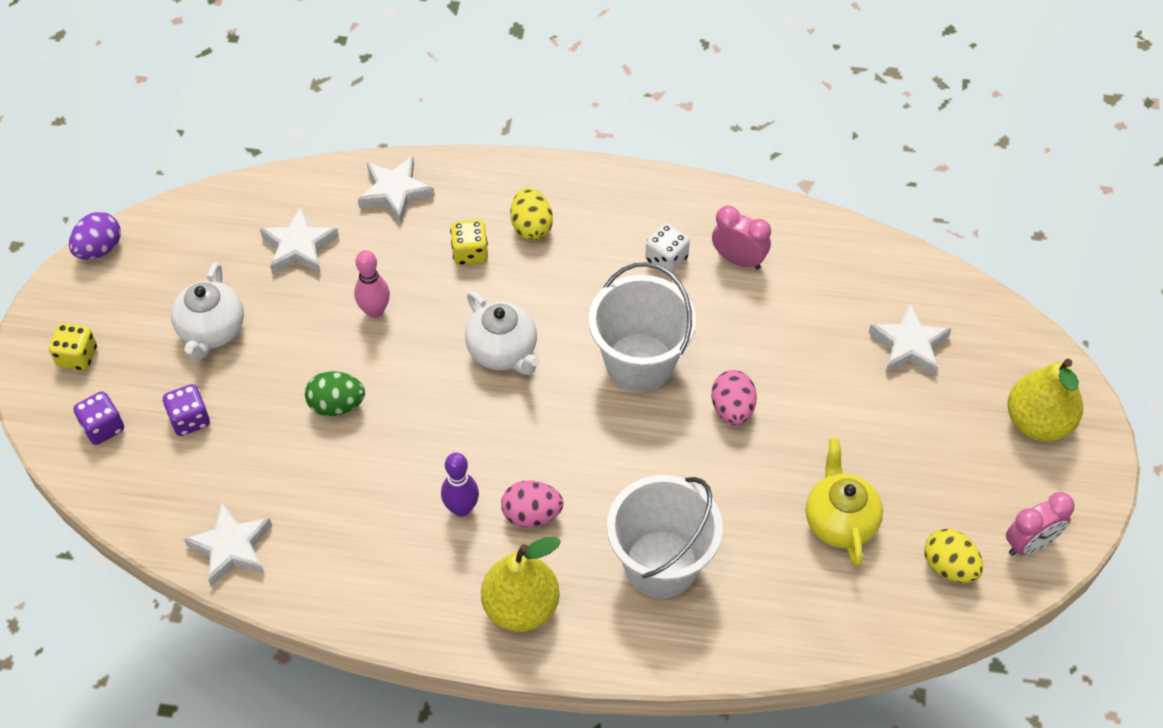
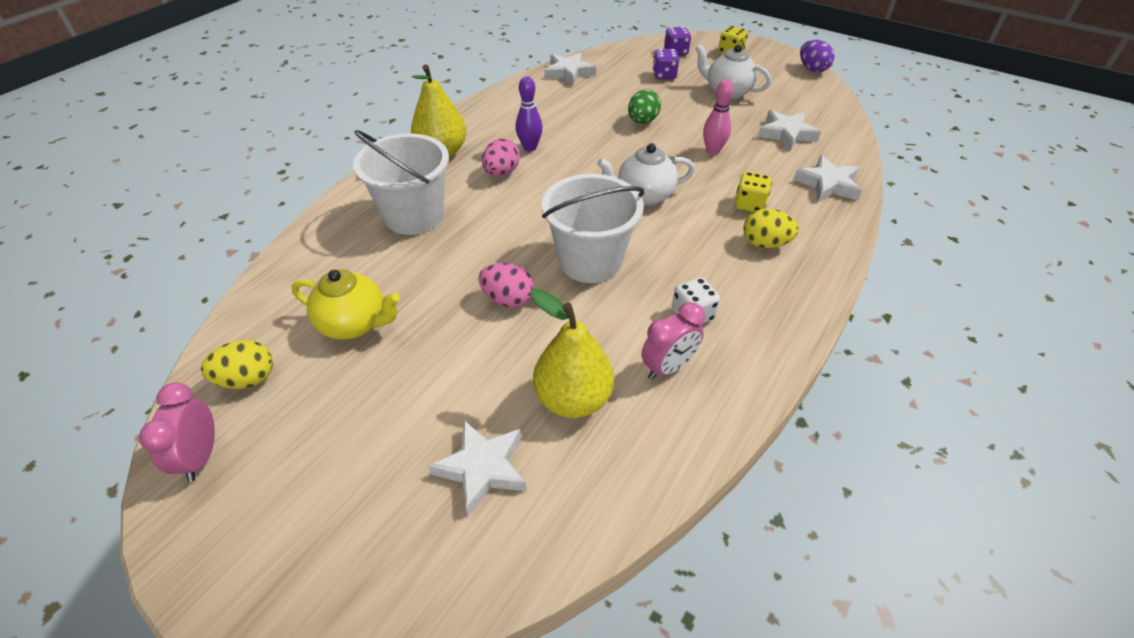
camera: 115 degrees right, 10 degrees down
(1038, 422) = (302, 549): yellow pear -> yellow pear (573, 399)

